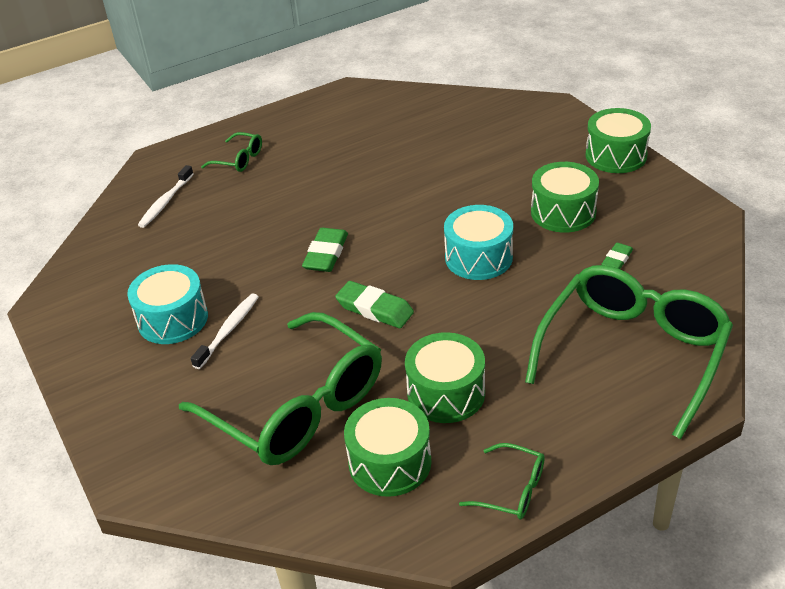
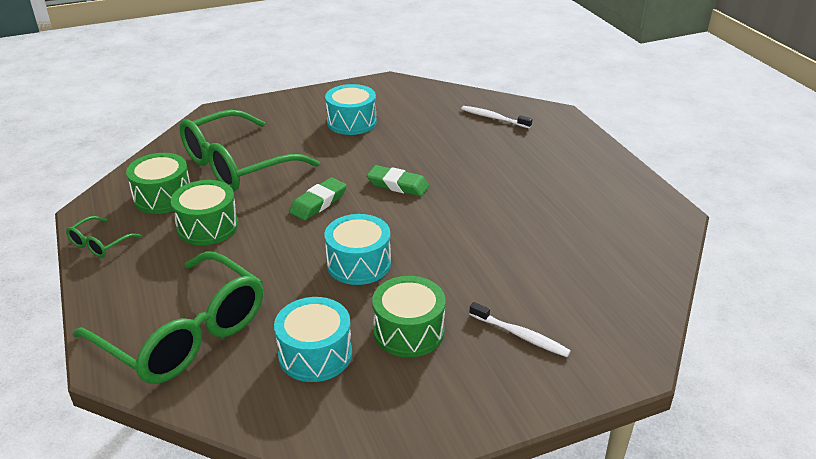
camera: 95 degrees right, 5 degrees down
(228, 330) = (328, 142): white toothbrush -> white toothbrush (520, 335)
(239, 159) = (549, 149): green glasses -> none
(616, 155) = (509, 400): green drum -> none
(617, 259) = (315, 354): green eraser -> turquoise drum

